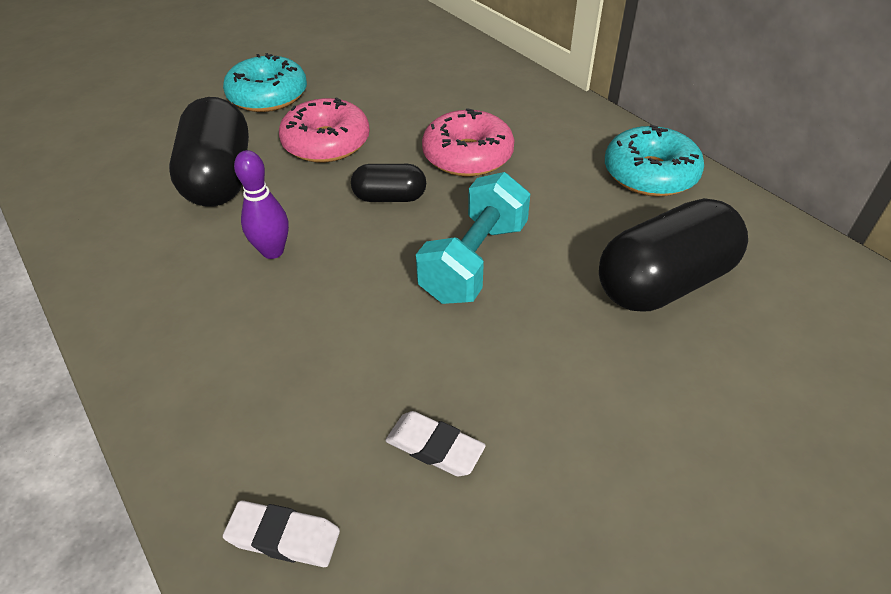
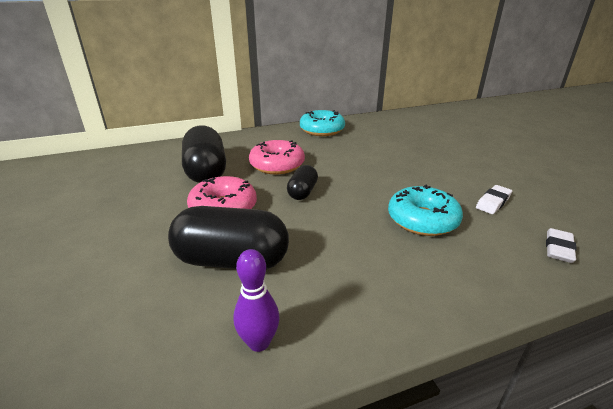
camera: 75 degrees left, 15 degrees down
(268, 96) = (126, 229): turquoise donut -> turquoise donut (422, 220)
(273, 251) = (337, 239): purple bowling pin -> purple bowling pin (259, 342)
(474, 261) = (369, 176): turquoise dumbbell -> none
(664, 283) = (395, 141): black capsule -> black capsule (206, 171)

